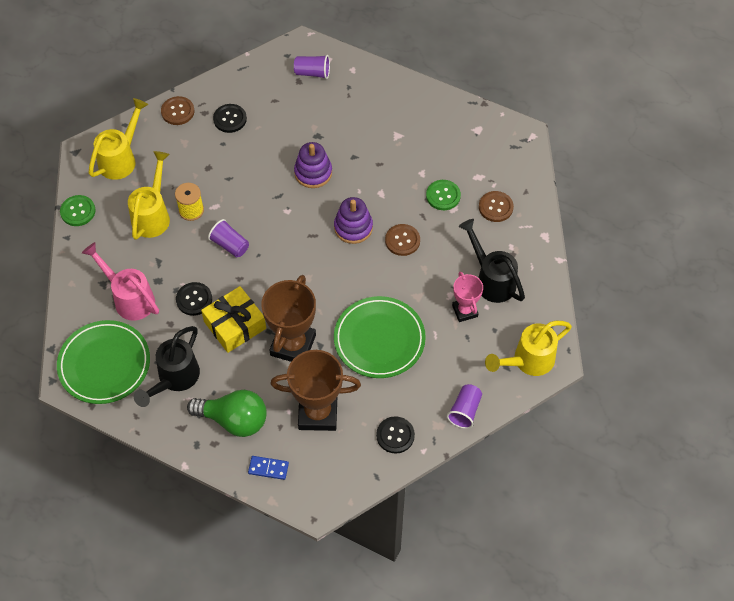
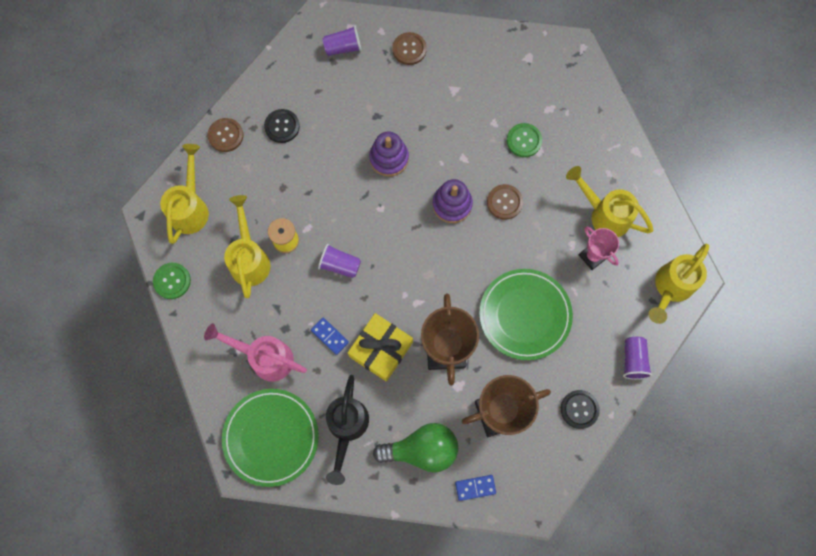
camera: 20 degrees left, 15 degrees up
(194, 299) = (329, 336): black button -> blue domino
(491, 279) = (604, 214): black watering can -> yellow watering can
(495, 207) = (578, 136): brown button -> brown button (409, 49)

